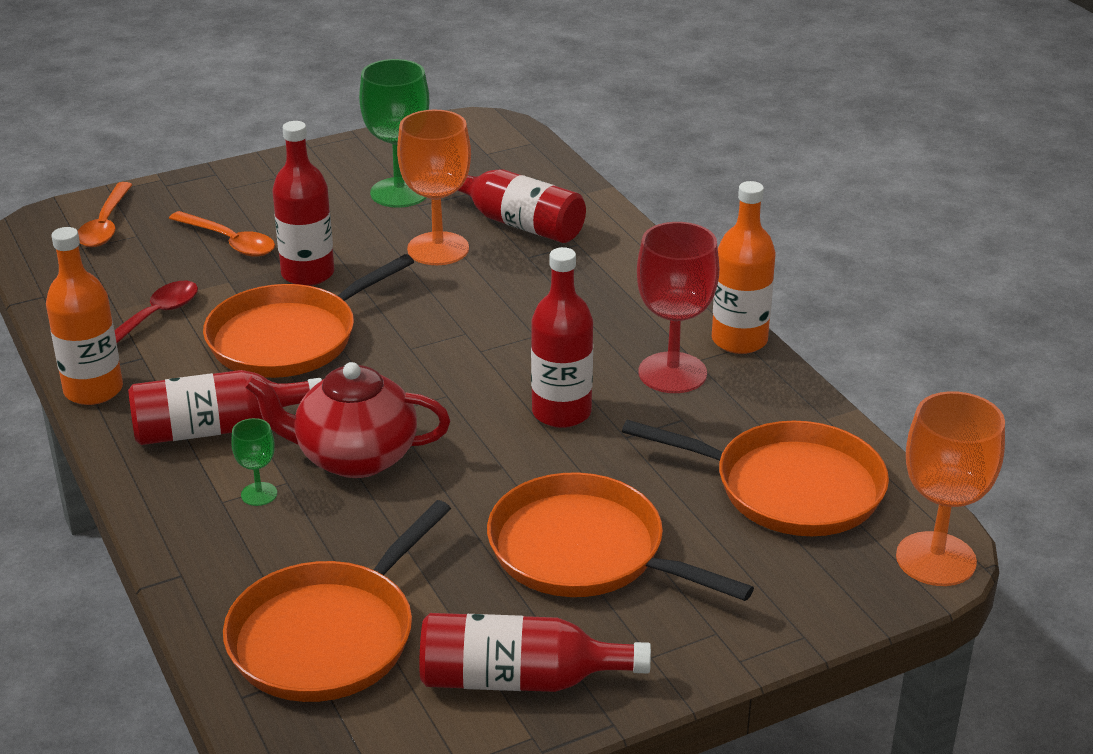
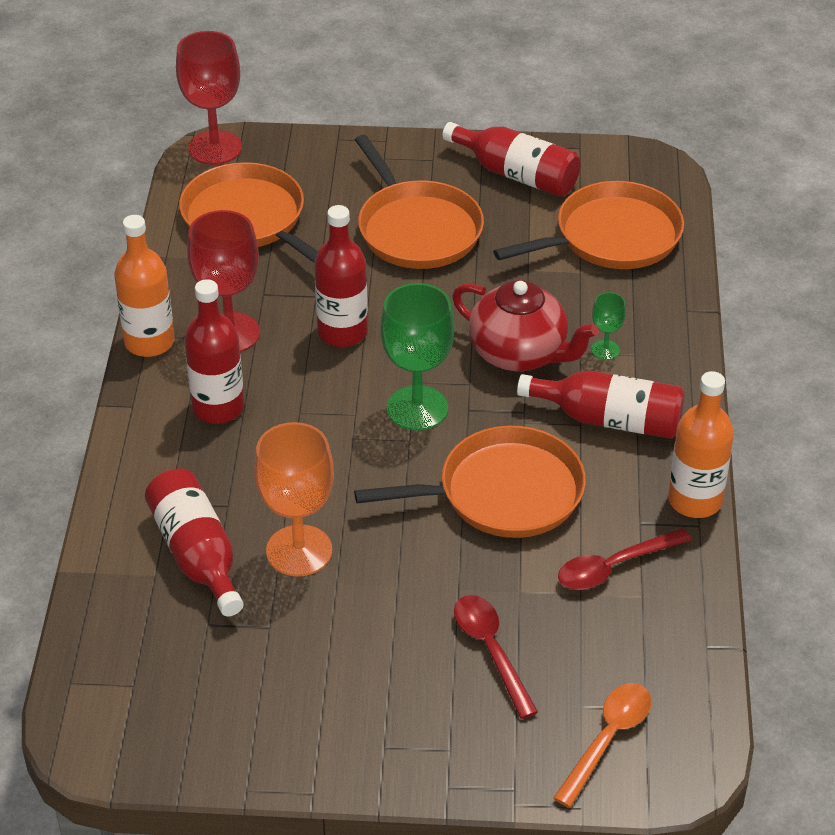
camera: 150 degrees left, 10 degrees up
(230, 242) = (491, 650): orange spoon -> red spoon
(308, 274) = (441, 568): red bottle -> red bottle (218, 408)
(399, 193) = (274, 655): green goblet -> green goblet (417, 408)
(936, 559) = (215, 148): orange goblet -> red goblet

